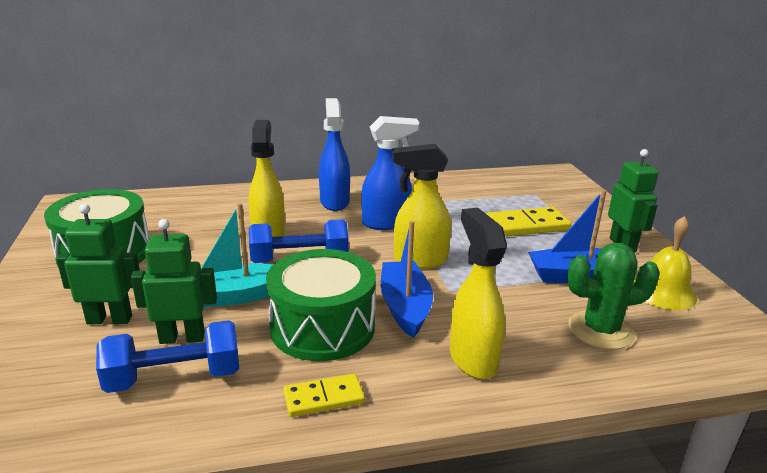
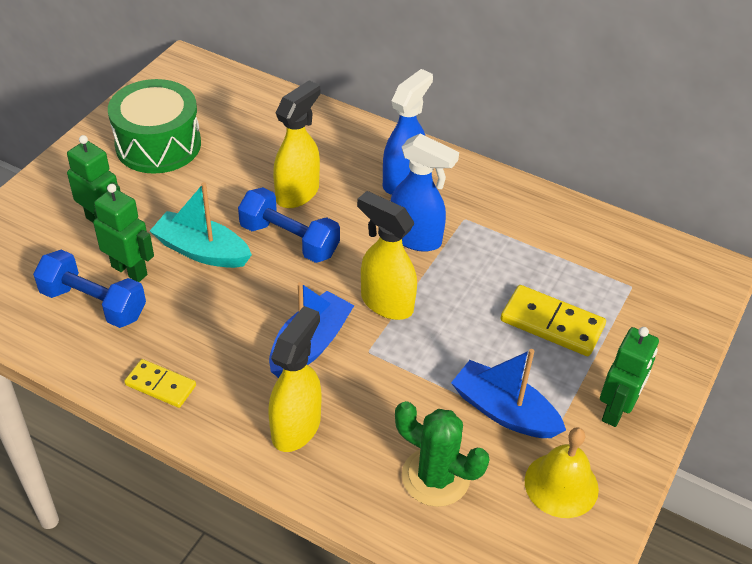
camera: 40 degrees right, 20 degrees up
(322, 327) = (228, 323): green drum -> none

